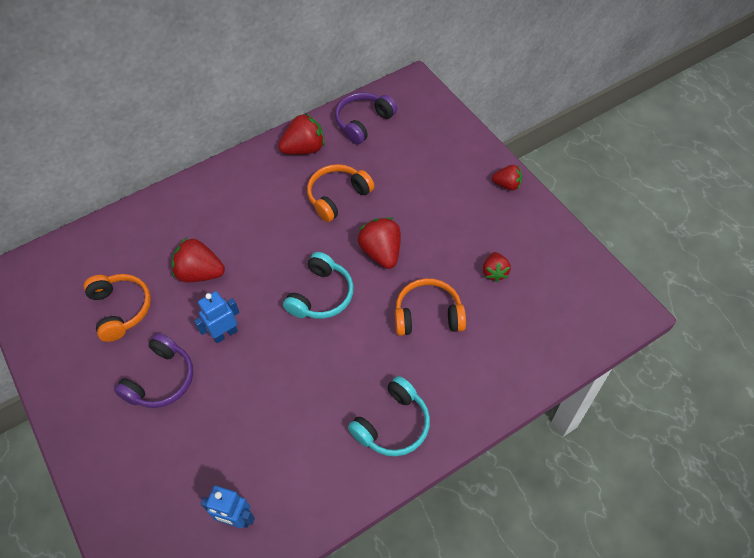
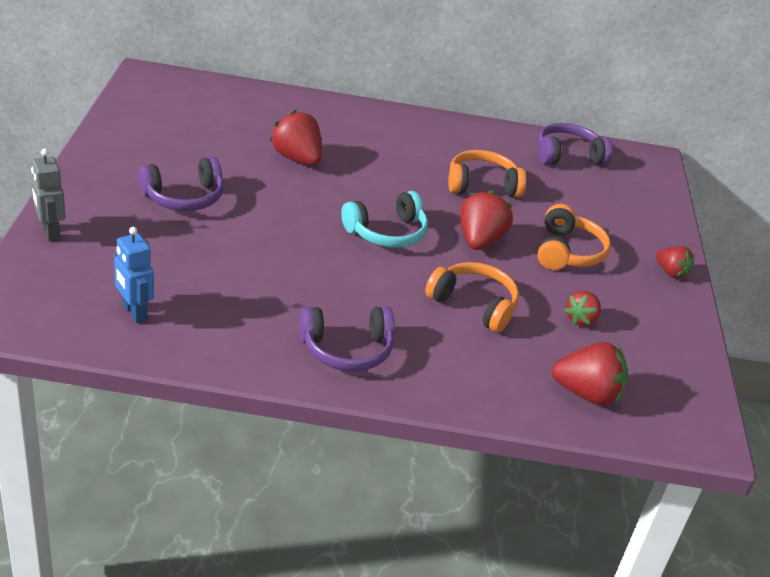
camera: 30 degrees right, 20 degrees down
(104, 499) = (50, 232): none -> grey robot
(121, 309) = (206, 141): orange headphones -> orange headphones (567, 252)
(225, 334) = (271, 204): blue robot -> none
(304, 149) = (488, 141): red strawberry -> red strawberry (587, 394)
(393, 425) = (347, 349): turquoise headphones -> purple headphones

